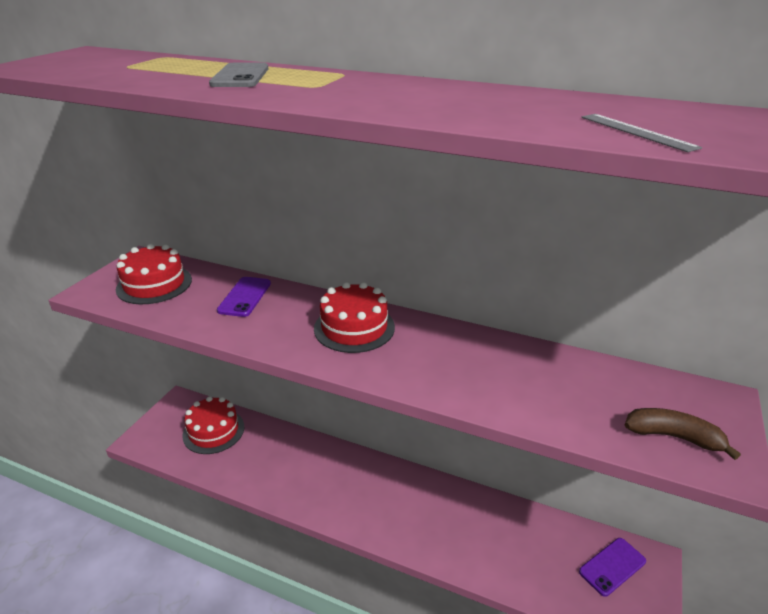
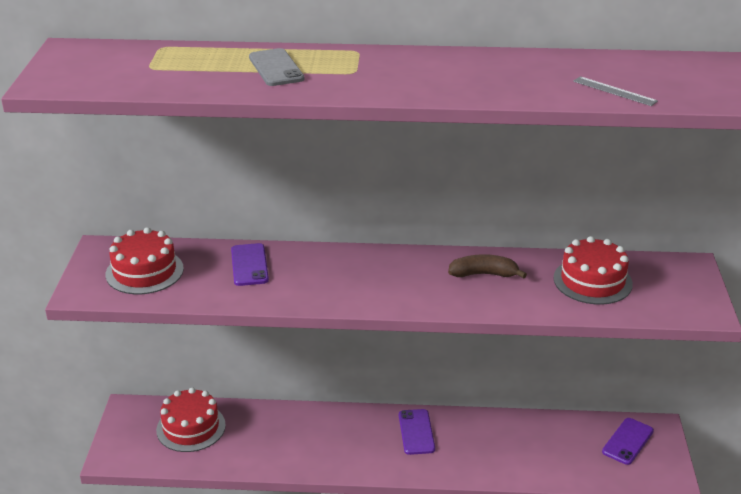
camera: 20 degrees left, 0 degrees up
(354, 327) = (375, 271): red cake -> red cake (592, 281)
(399, 490) = (416, 432): none -> purple phone
(673, 437) = (664, 300): brown banana -> brown banana (483, 274)

